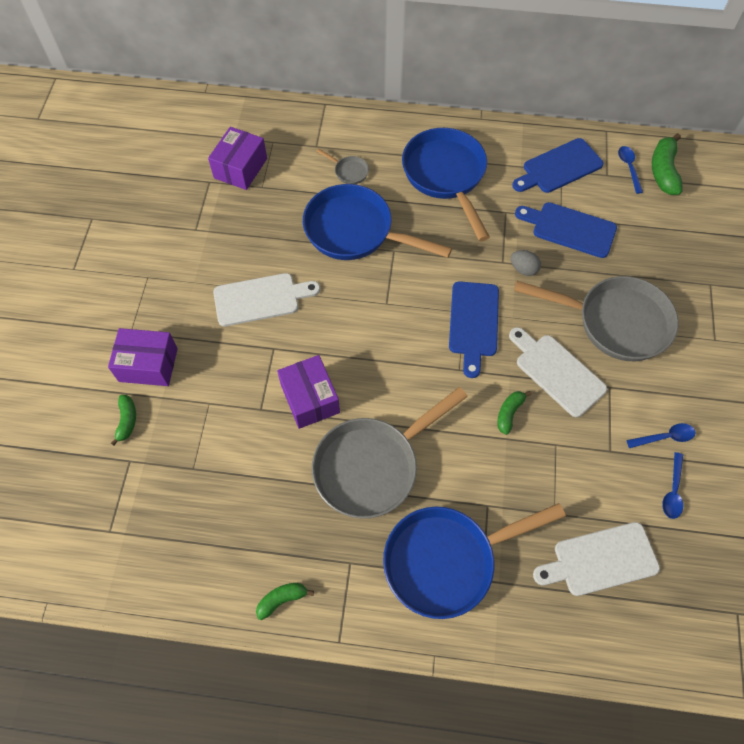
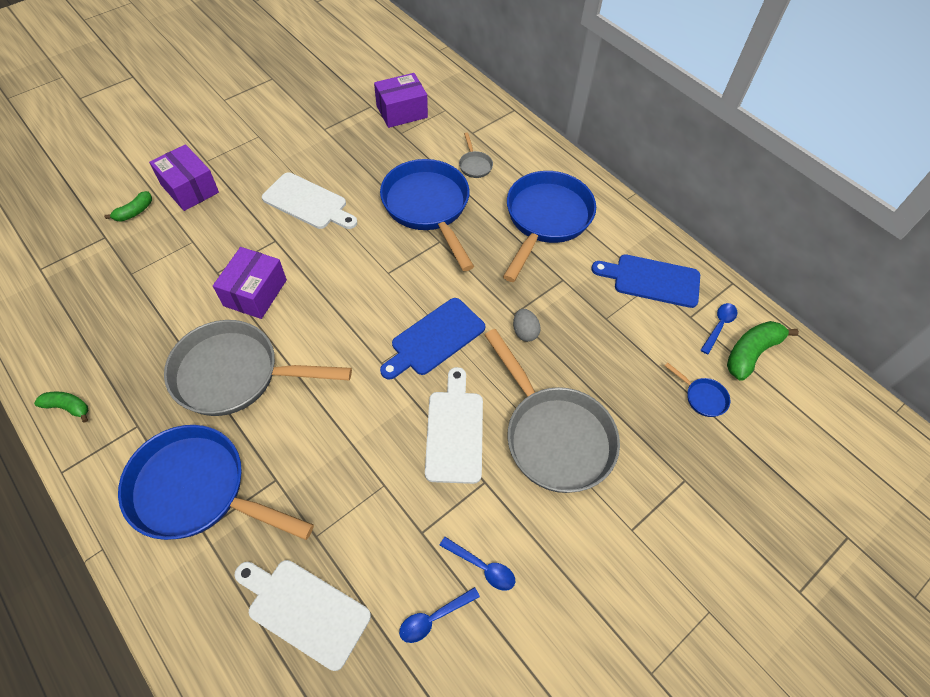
camera: 40 degrees right, 5 degrees down
(509, 413) = (378, 428): green banana -> none
(570, 229) = (603, 333): blue cutting board -> none
(667, 223) = (702, 397): none -> blue pan

